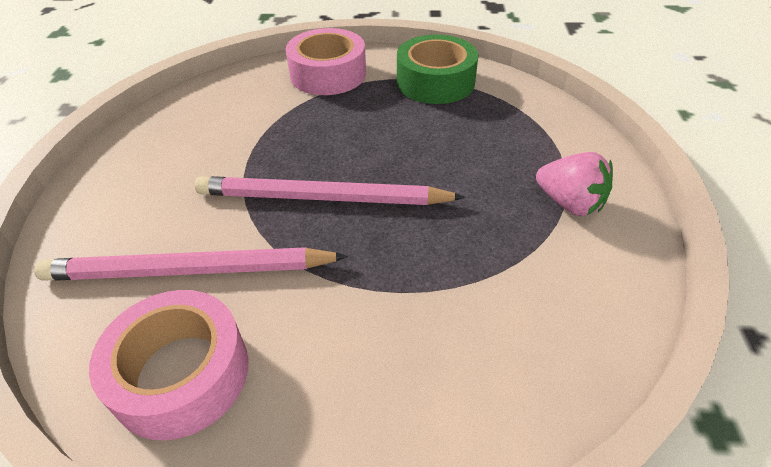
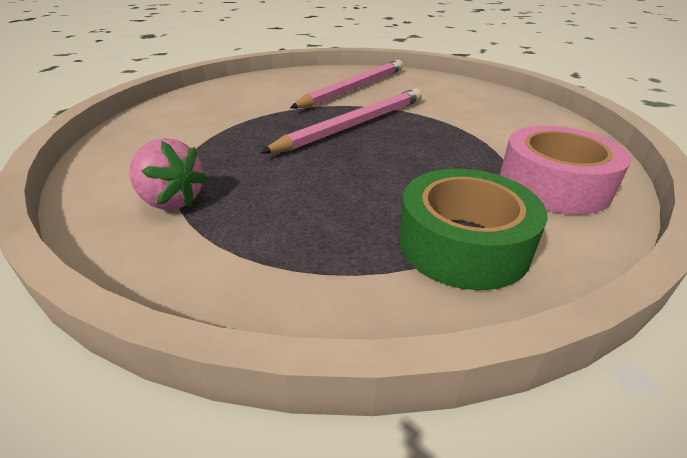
camera: 130 degrees right, 10 degrees down
(181, 374) = (300, 78): pink tape -> none
(569, 203) = (171, 201): pink strawberry -> pink strawberry turned 135 degrees counterclockwise

